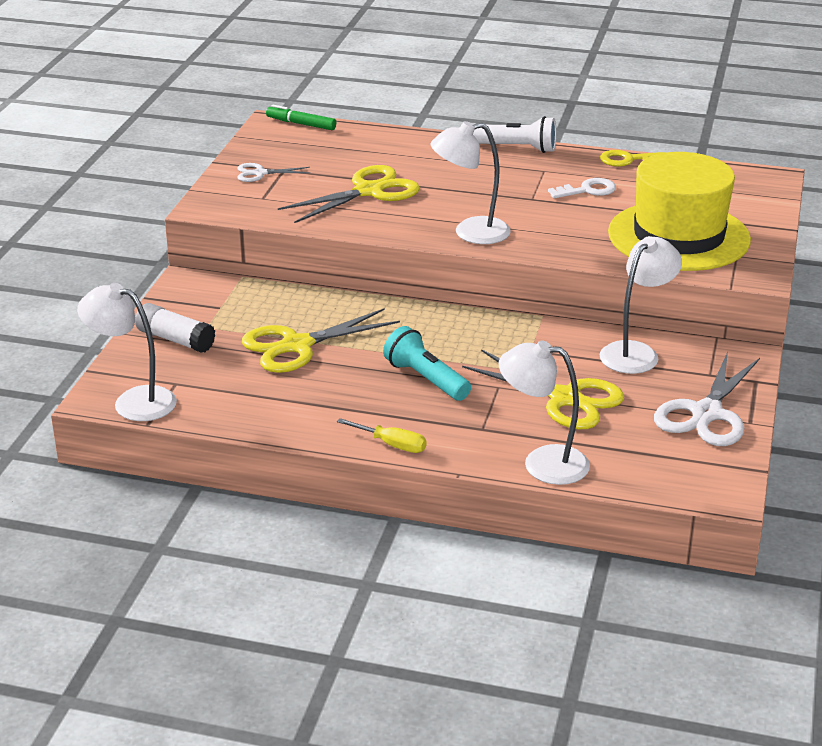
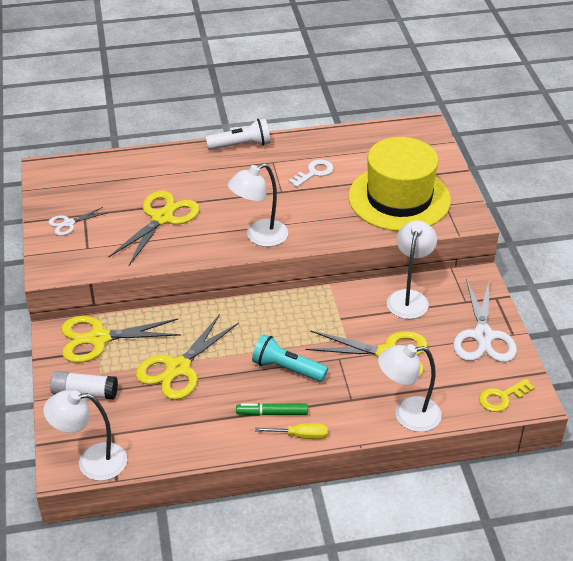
camera: 25 degrees left, 10 degrees up
(229, 297) = (99, 338): none -> yellow scissors
(301, 124) = (67, 164): green marker -> green marker (272, 413)
(627, 160) = (323, 136): yellow key -> yellow key (502, 398)

